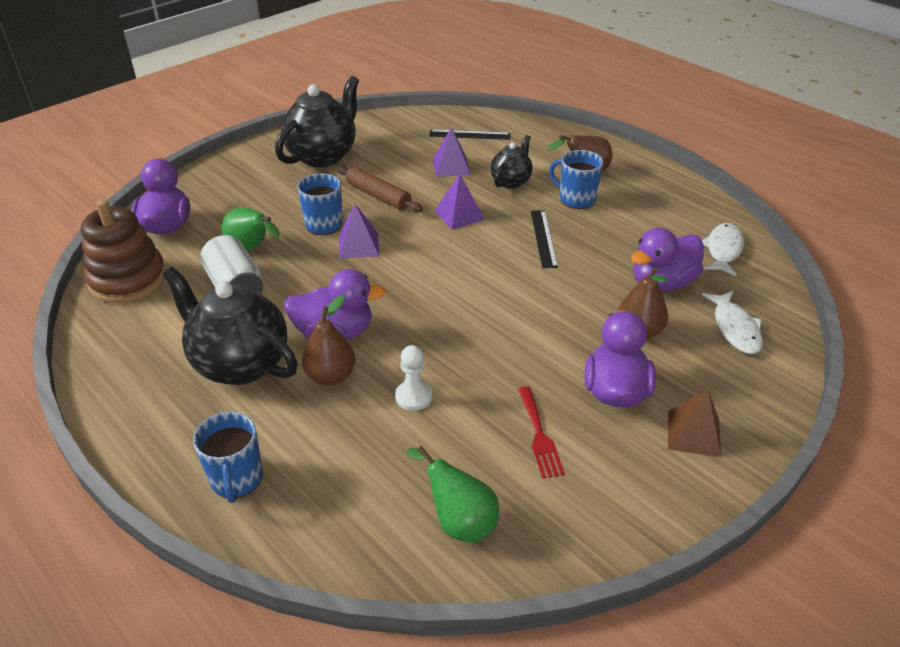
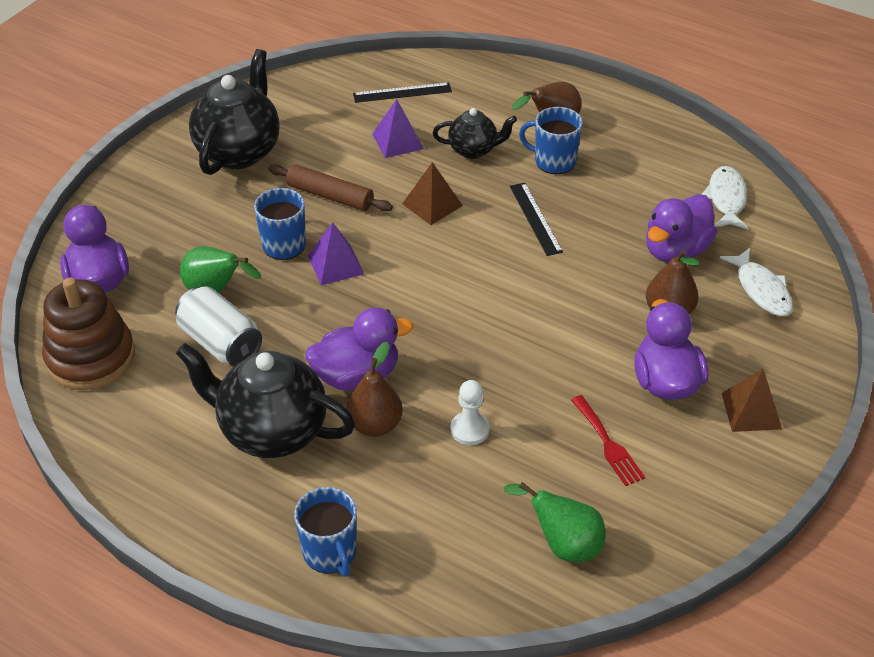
camera: 15 degrees left, 5 degrees up
(459, 214) = (432, 204): purple pyramid -> brown pyramid
(511, 181) = (473, 150): black teapot -> black teapot turned 75 degrees clockwise

